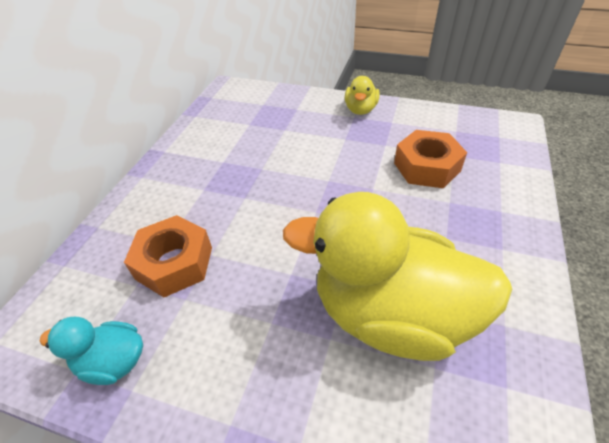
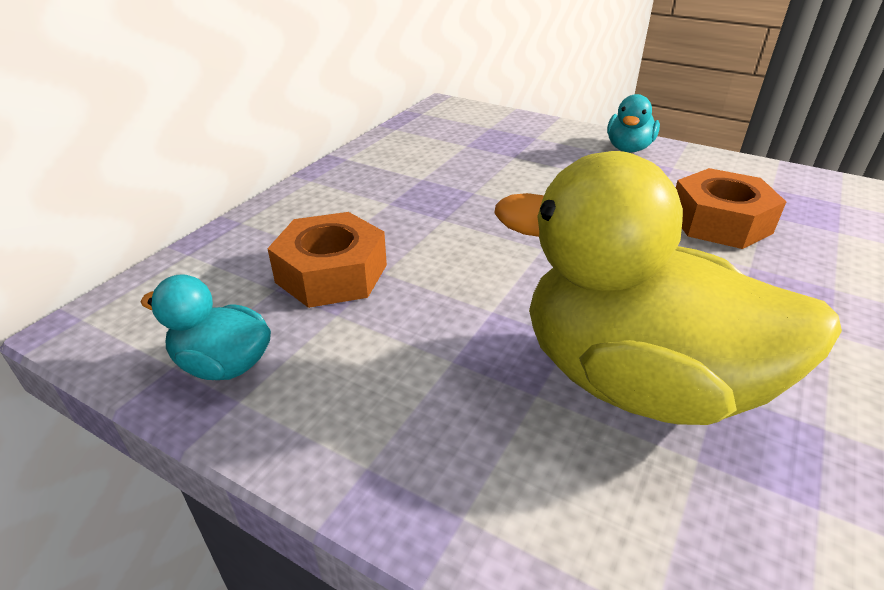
camera: 10 degrees right, 10 degrees down
(360, 110) = (628, 148): yellow duck -> turquoise duck

